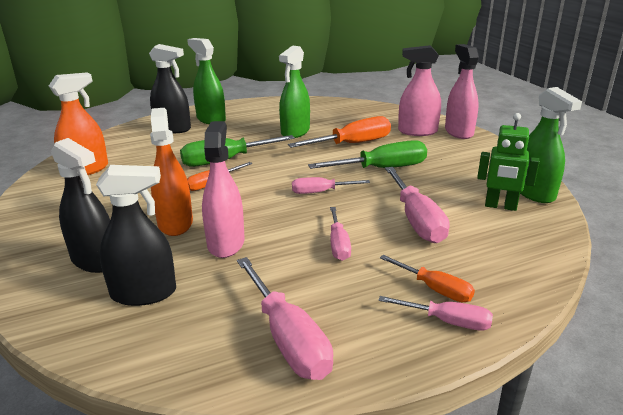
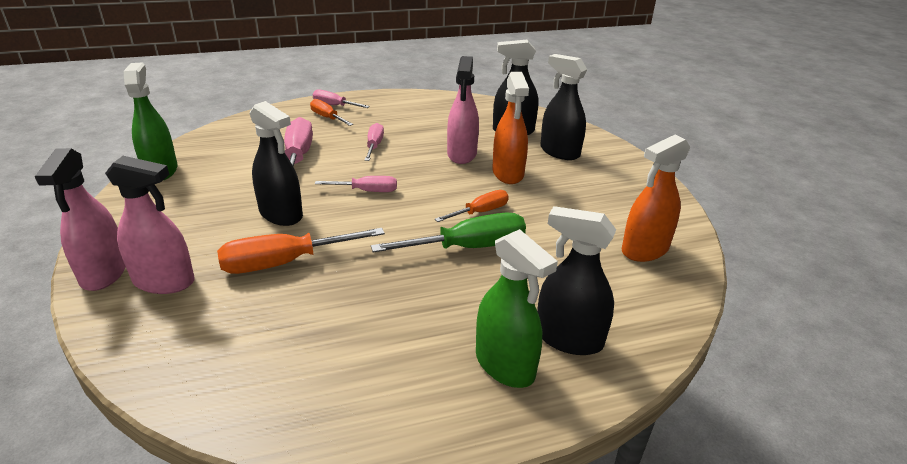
camera: 175 degrees left, 5 degrees up
(287, 338) = (425, 107): pink screwdriver -> none
(295, 132) = (357, 303): green spray bottle -> none
(382, 169) = (281, 214): green screwdriver -> black spray bottle
(500, 206) = (211, 161): green robot -> none

